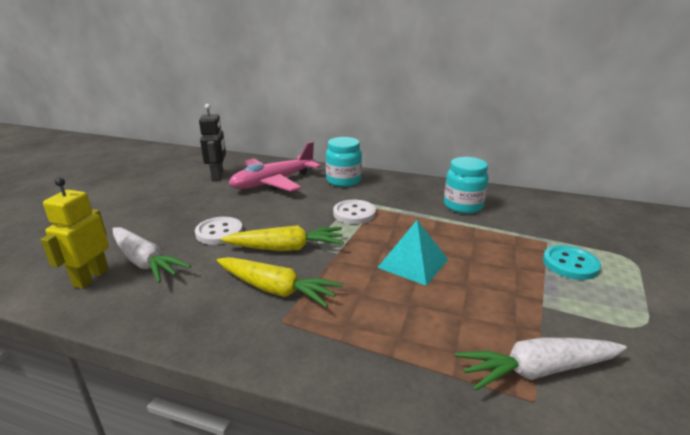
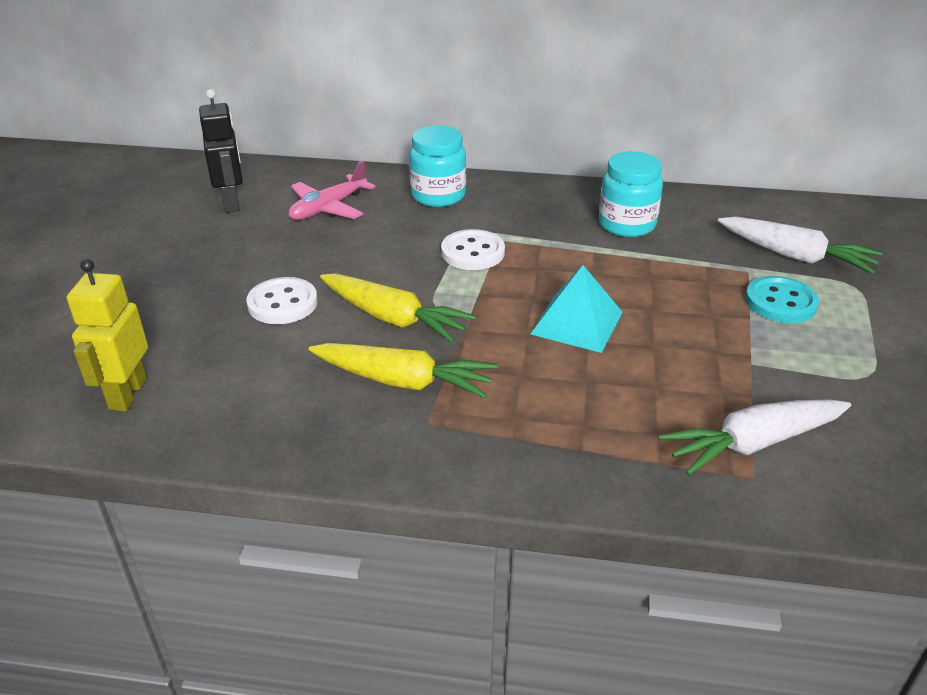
camera: 10 degrees left, 10 degrees up
(145, 262) = (195, 362): white carrot -> white carrot (796, 256)
(273, 182) = (328, 208): pink plane -> pink plane, size x0.65
(287, 248) = (394, 318): yellow carrot -> yellow carrot turned 45 degrees clockwise

